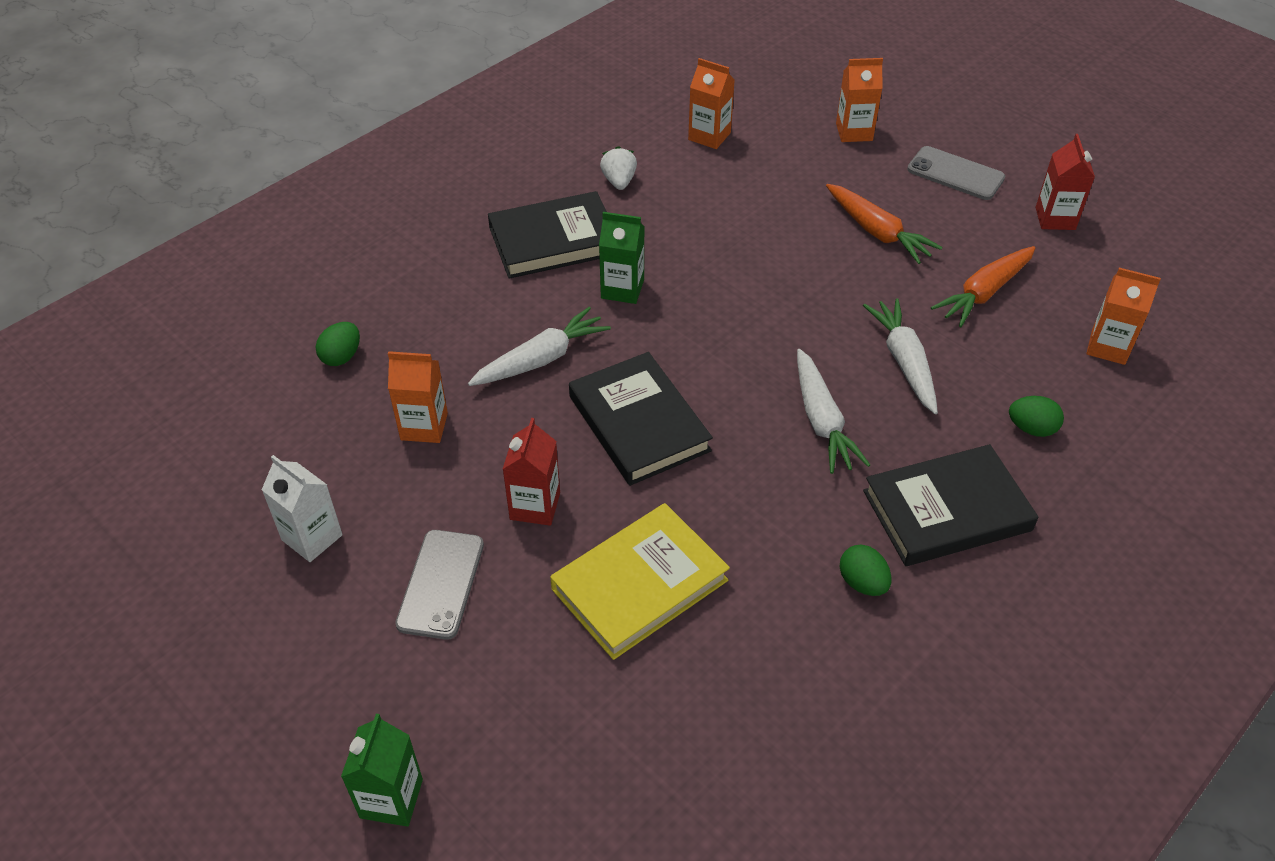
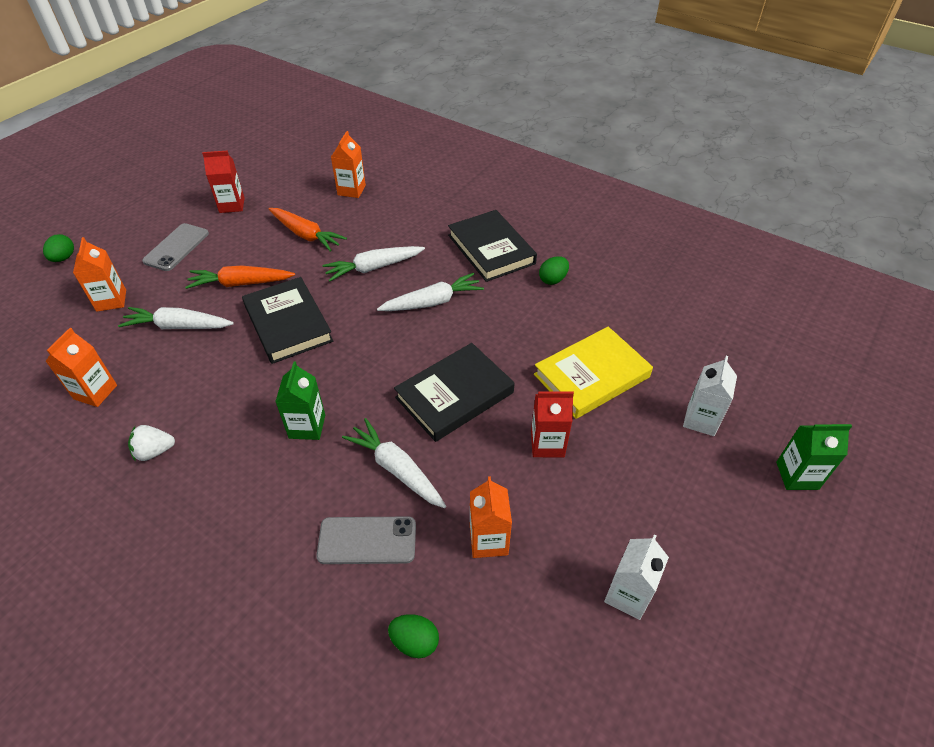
camera: 100 degrees left, 0 degrees up
(441, 584) = (634, 488): grey phone -> grey phone (367, 540)
(523, 704) = (700, 420): none -> white carton
(554, 241) = (240, 489): black book -> black book (288, 323)
(639, 585) = (591, 376): yellow book -> yellow book turned 75 degrees counterclockwise
(802, 185) = (178, 326): none -> white carrot
(877, 232) = (241, 283): orange carrot -> orange carrot turned 135 degrees counterclockwise
(1031, 428) = (421, 219): green egg -> green egg (64, 258)

